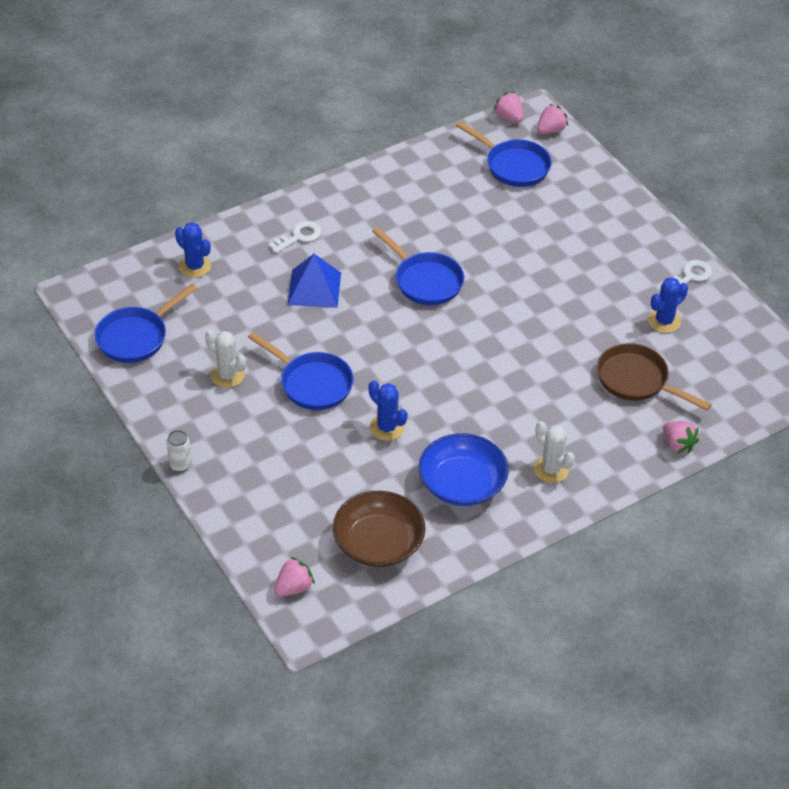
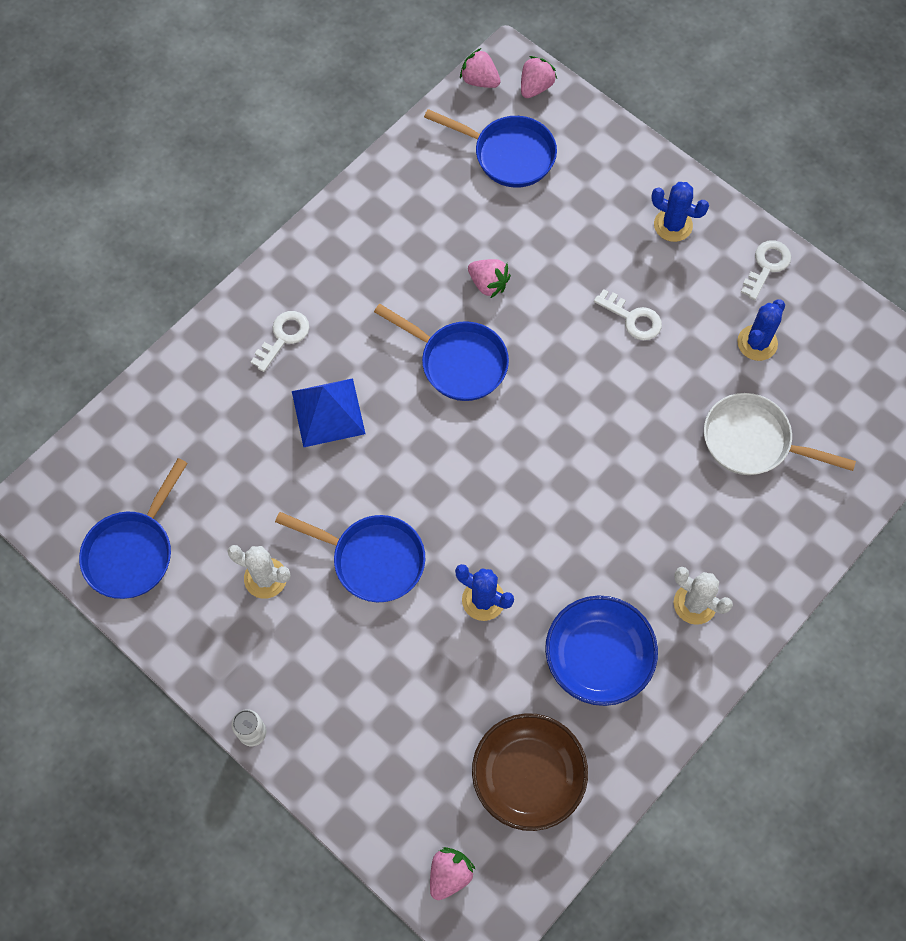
camera: 15 degrees left, 20 degrees up
(195, 266) = (170, 420): blue cactus -> blue cactus (673, 225)
(571, 284) = (632, 318): none -> white key
(637, 381) = (753, 441): brown pan -> white pan
(678, 444) = (828, 522): pink strawberry -> pink strawberry (488, 284)

